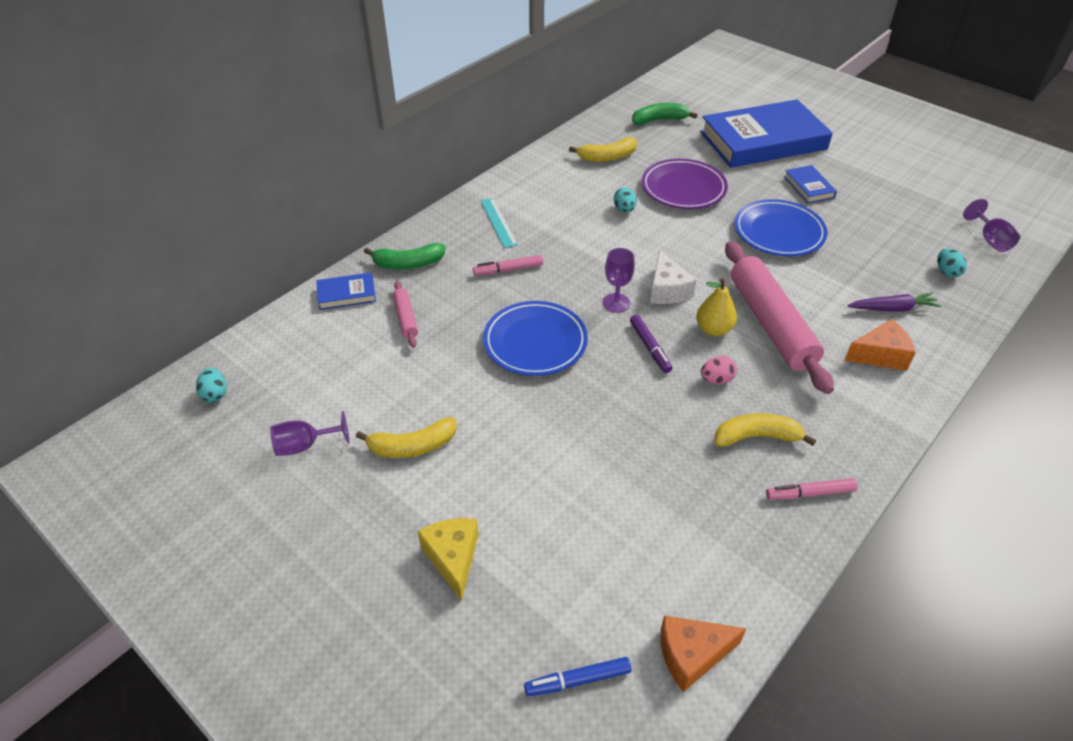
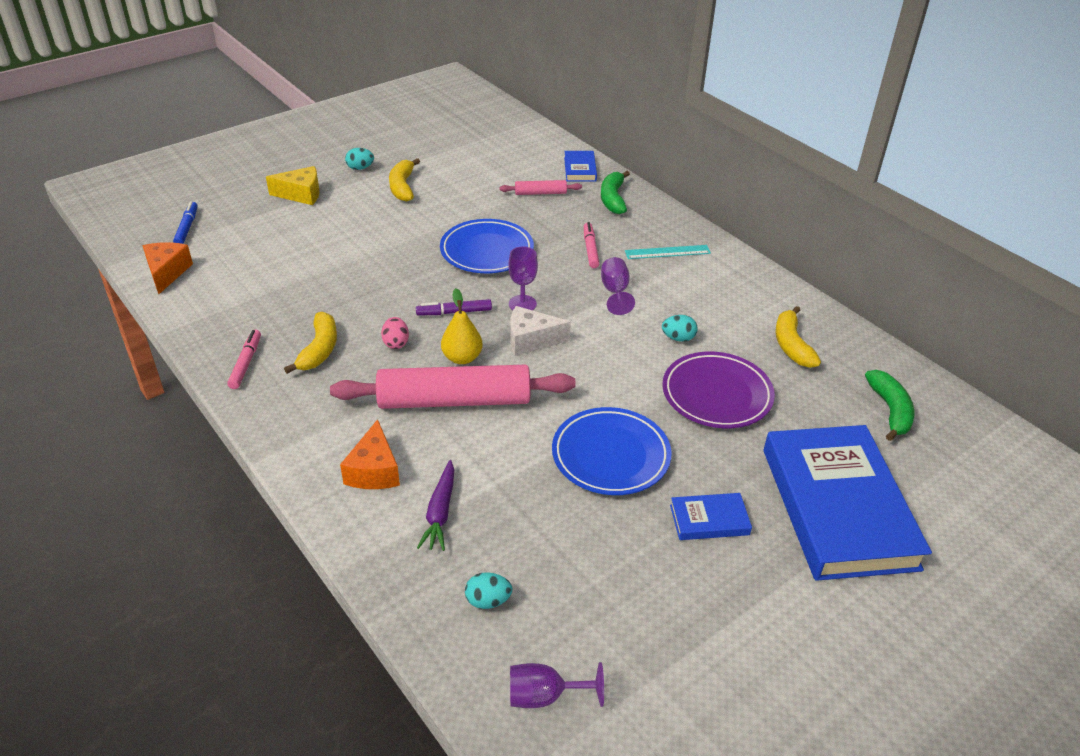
camera: 100 degrees right, 5 degrees down
(215, 394) = (489, 119): turquoise egg -> turquoise egg (360, 168)
(305, 445) = (425, 149): purple goblet -> purple goblet (615, 292)

